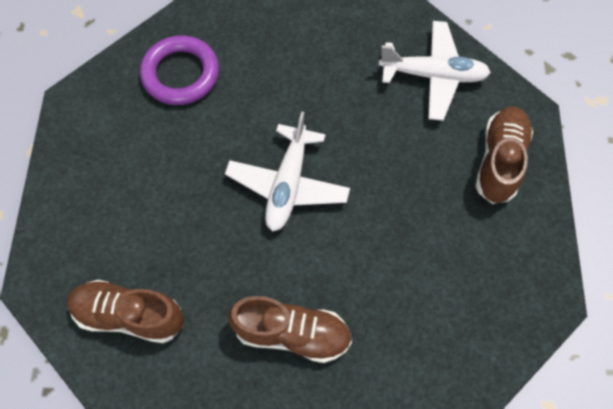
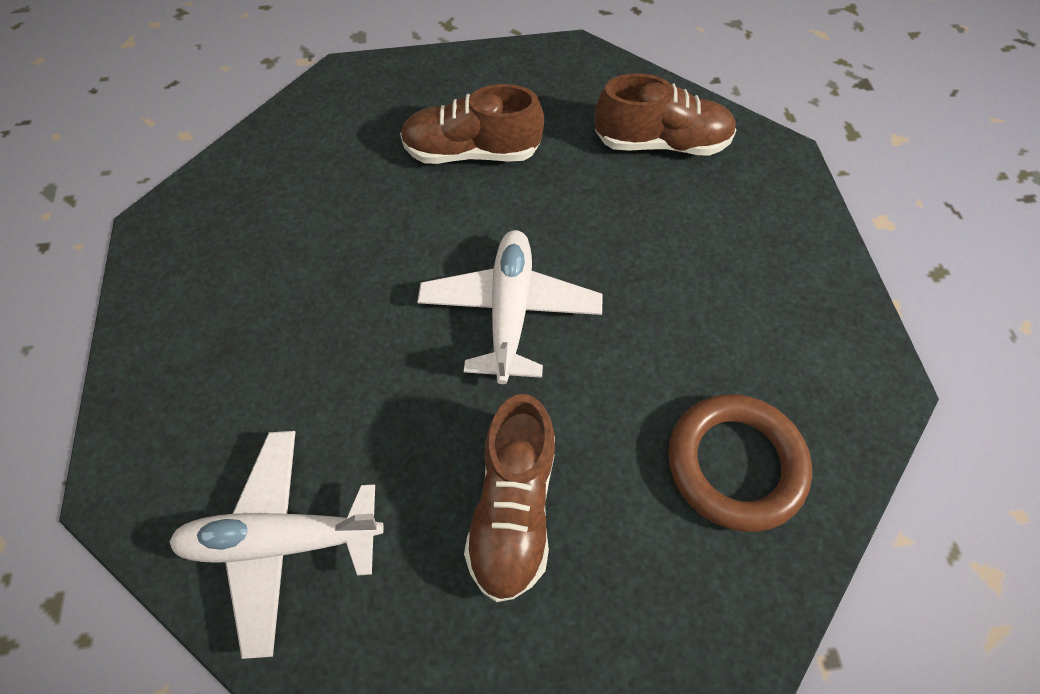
camera: 170 degrees right, 5 degrees down
(180, 74) = (735, 464): purple ring -> brown ring
(499, 161) = (187, 395): brown shoe -> brown shoe (513, 508)

